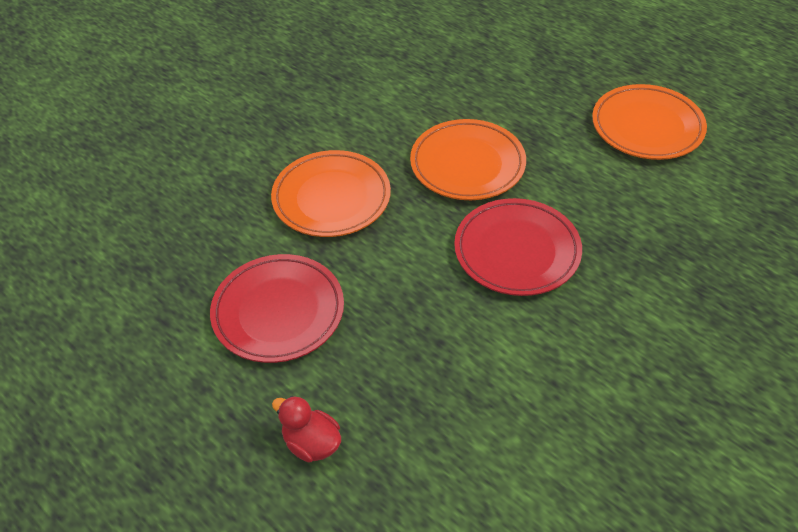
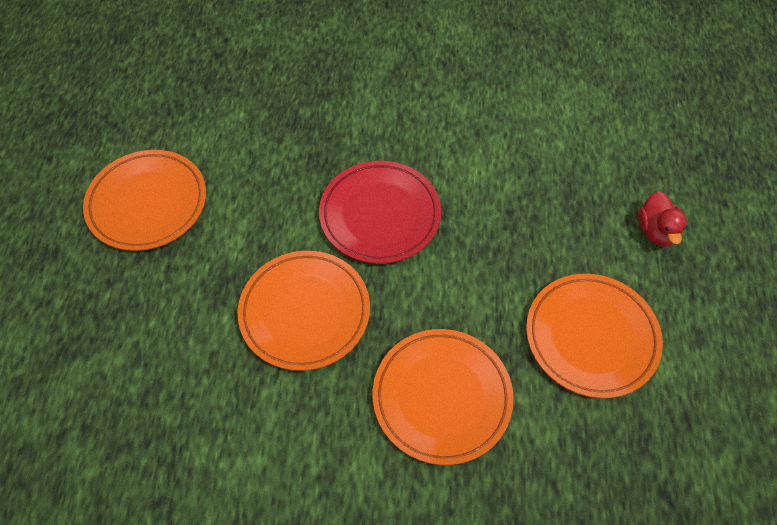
camera: 130 degrees left, 10 degrees up
(278, 312) = (591, 337): red plate -> orange plate

